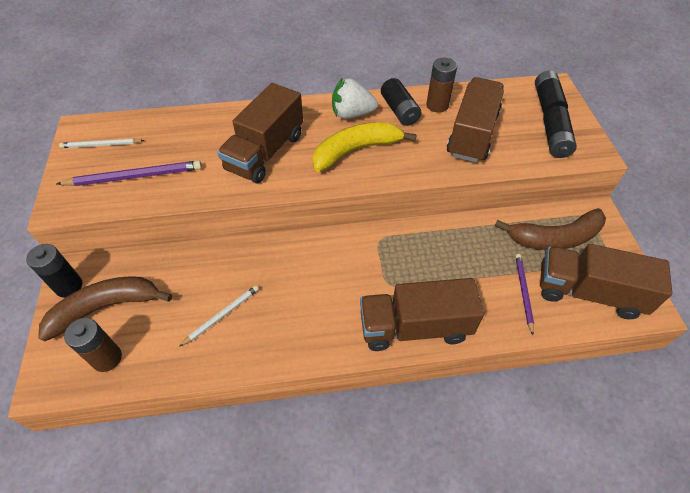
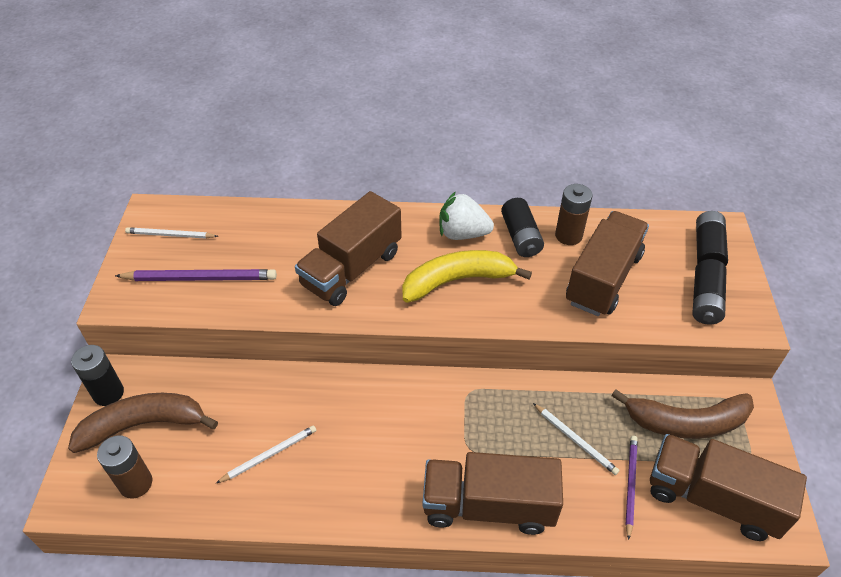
camera: 10 degrees right, 5 degrees down
(472, 264) = (575, 440): none -> white pencil

